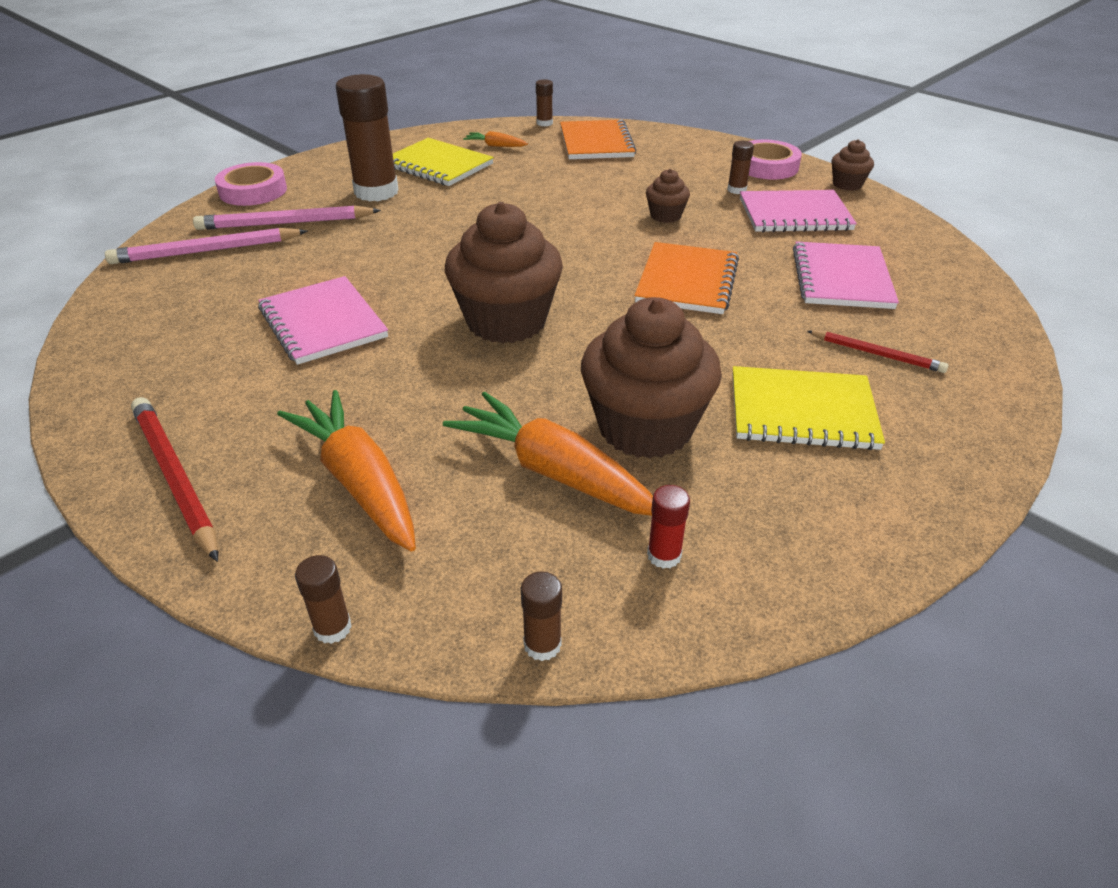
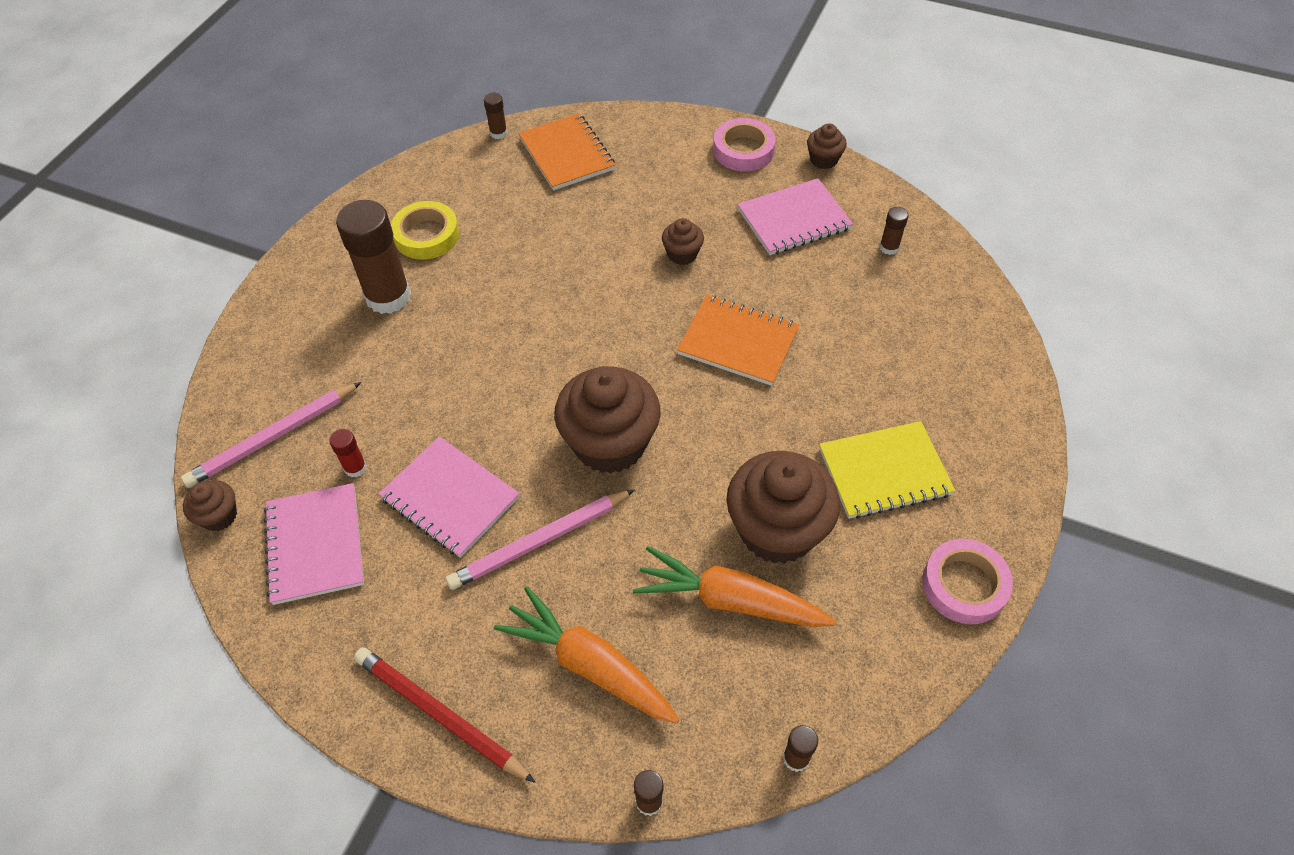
camera: 20 degrees left, 15 degrees up
(116, 287) = (219, 516): none -> brown cupcake
(253, 191) = (258, 332): pink tape -> pink tape (964, 585)
(285, 223) = (326, 372): pink pencil -> pink pencil (540, 541)
(438, 165) = (426, 235): yellow notebook -> yellow tape
(495, 146) = (468, 186): orange carrot -> none
(664, 555) = (842, 651): red glue stick -> red glue stick (355, 468)
(687, 281) = (738, 342): orange notebook -> orange notebook turned 60 degrees counterclockwise
(736, 190) = (730, 195): brown glue stick -> brown glue stick (889, 247)
(841, 278) = (861, 299): pink notebook -> pink notebook (315, 545)
(877, 354) = (917, 387): red pencil -> none

